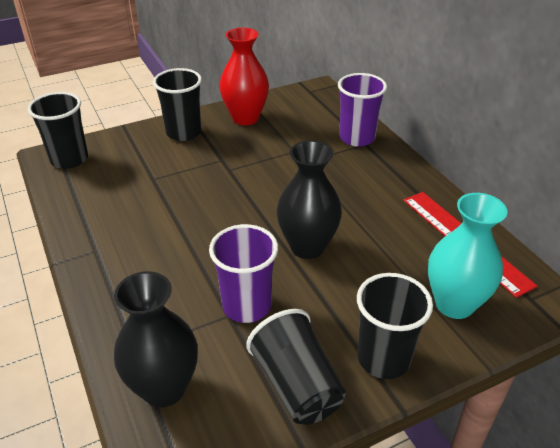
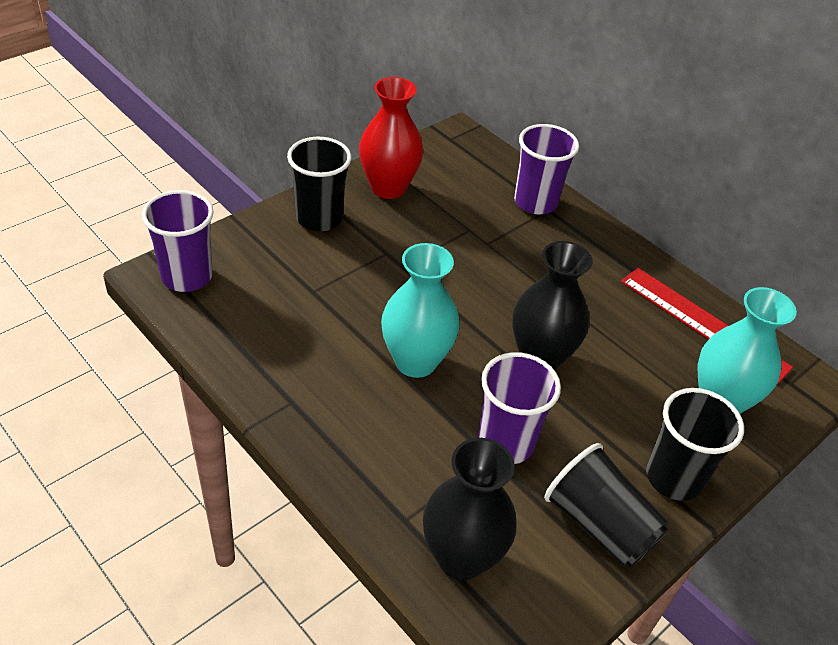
camera: 20 degrees left, 5 degrees up
(69, 159) = (187, 276): black cup -> purple cup
(204, 236) = (415, 361): none -> turquoise vase

